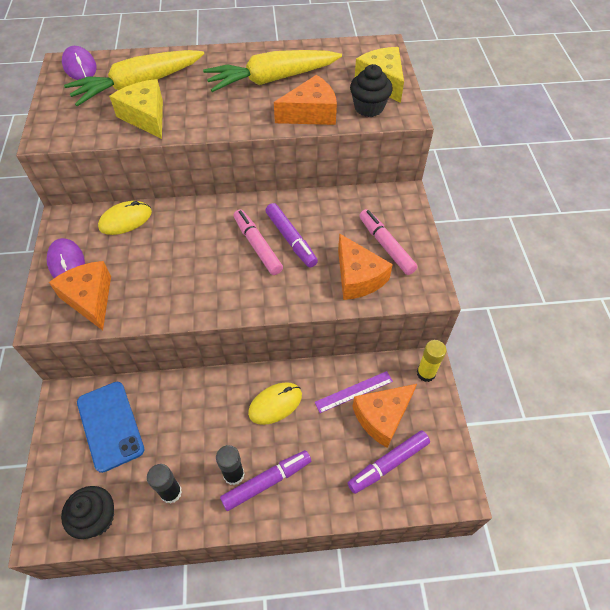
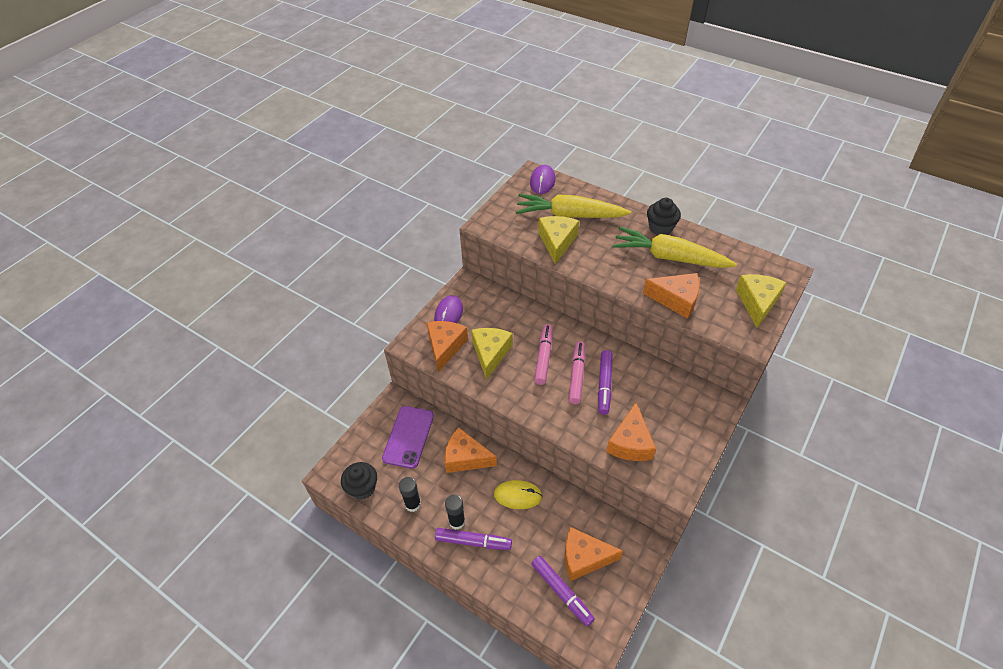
camera: 40 degrees right, 5 degrees down
(110, 425) = (408, 437): blue phone -> purple phone
(125, 220) = (504, 305): yellow mouse -> none
(149, 276) = (490, 354): none -> yellow cheese
(192, 404) = (465, 458): none -> orange cheese
(354, 391) = (578, 526): purple ruler -> none
(369, 108) = (726, 319): black cupcake -> black cupcake (660, 228)
(386, 246) = (672, 433): pink marker -> pink marker (543, 357)
(388, 464) = (562, 592): purple marker -> purple marker turned 135 degrees counterclockwise
(426, 373) = (643, 551): yellow glue stick -> none

